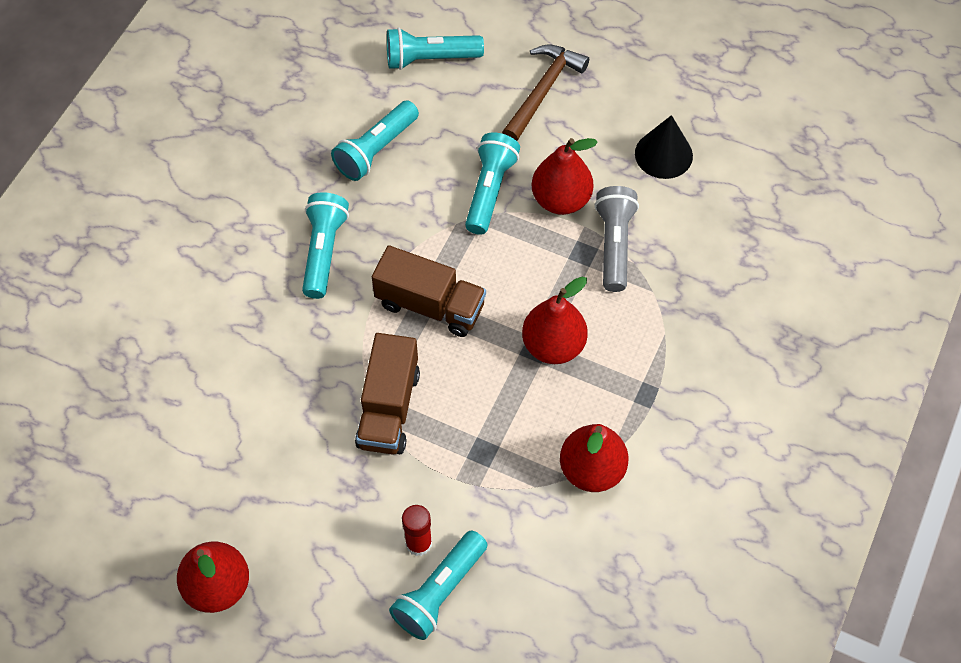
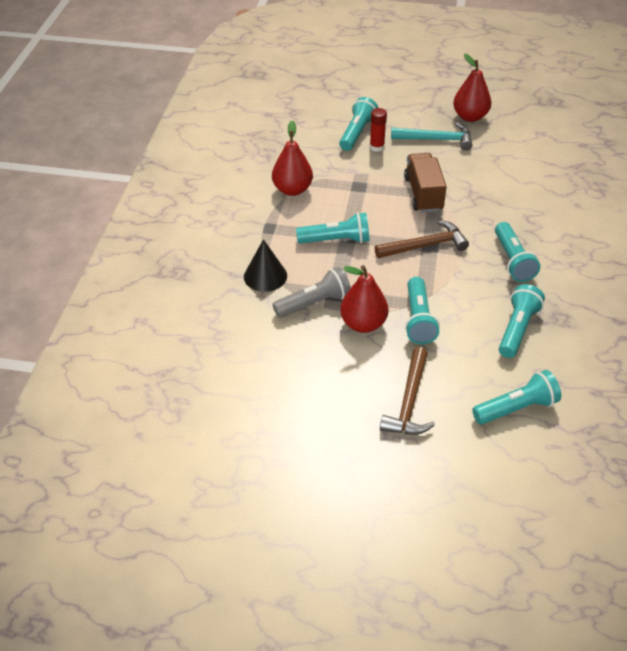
camera: 165 degrees right, 15 degrees down
(308, 536) = (436, 140): none -> turquoise hammer
(430, 305) = (425, 246): brown truck -> brown hammer
(553, 346) = (336, 240): red pear -> turquoise flashlight
(614, 245) = (314, 303): grey flashlight -> grey flashlight turned 105 degrees counterclockwise
(663, 154) = (294, 372): black cone -> black cone (265, 276)

